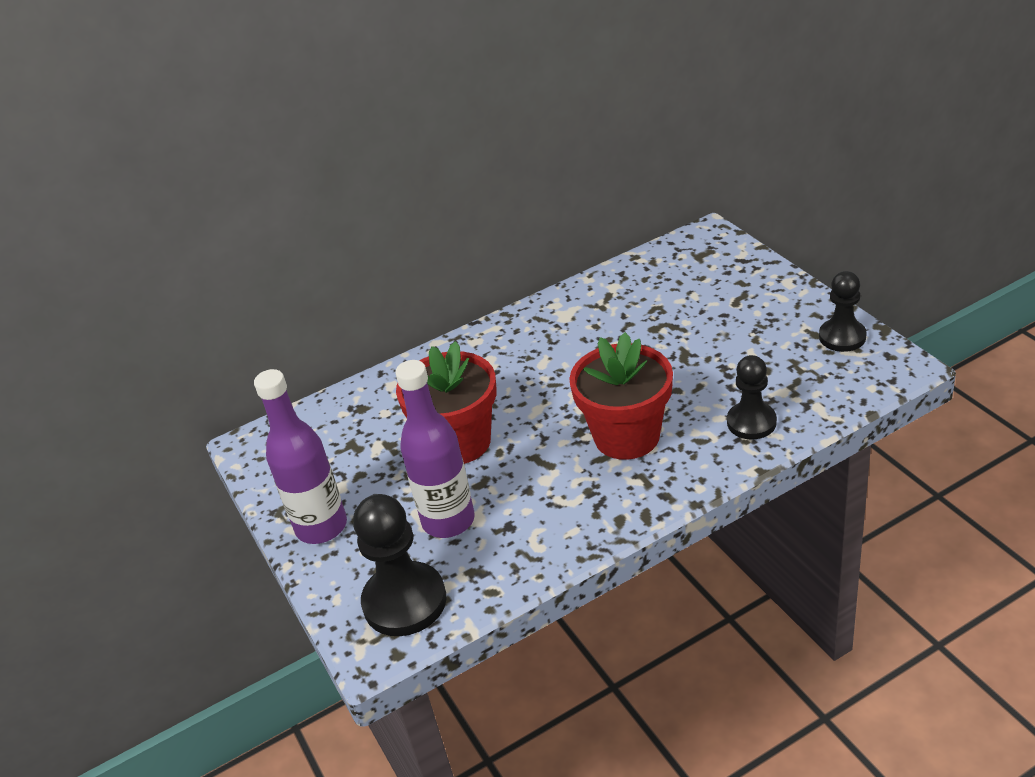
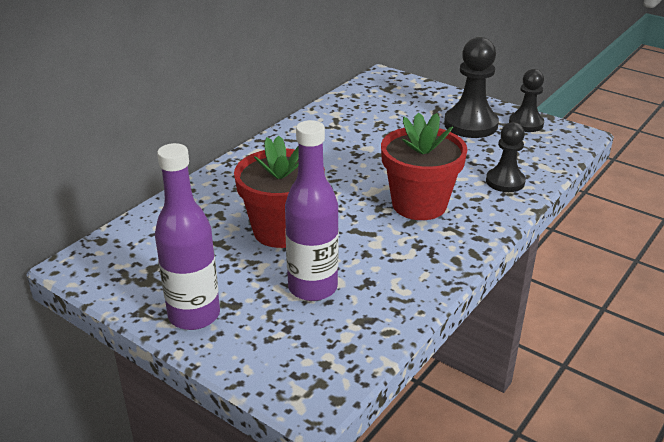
camera: 30 degrees left, 5 degrees down
(404, 601) = (315, 356): black pawn -> black pawn (470, 125)

